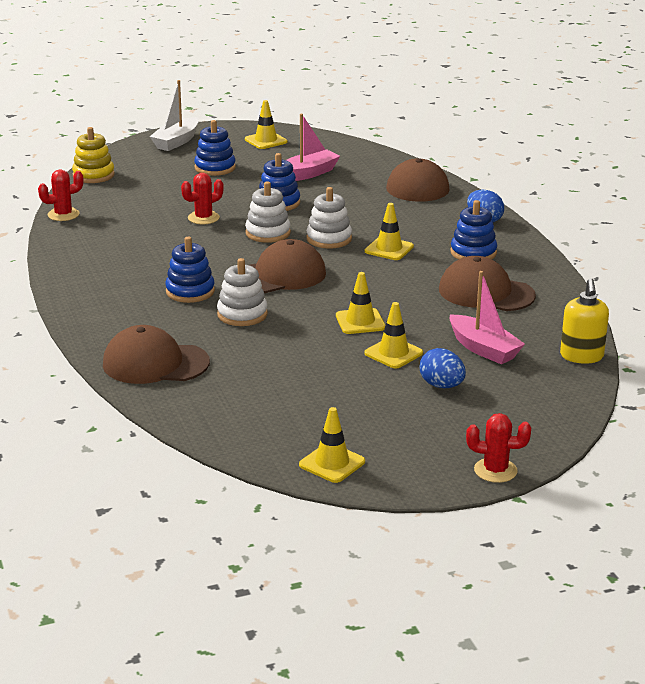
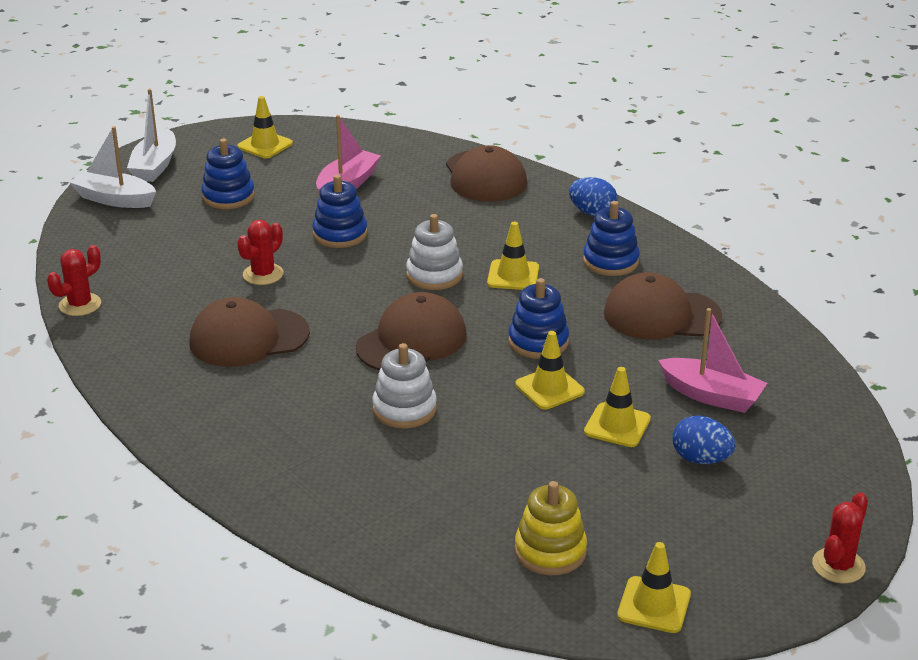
camera: 20 degrees left, 5 degrees up
(93, 175) = (80, 236): yellow stacking toy -> yellow stacking toy (550, 551)
(133, 157) = (114, 199): none -> white boat
(155, 363) = (346, 509): brown cap -> brown cap (248, 338)
(190, 291) = (318, 389): blue stacking toy -> blue stacking toy (538, 342)
(268, 233) = (356, 281): white stacking toy -> none
(495, 470) = (838, 566): red cactus -> red cactus turned 45 degrees counterclockwise
(581, 356) = (821, 381): yellow soap dispenser -> none

